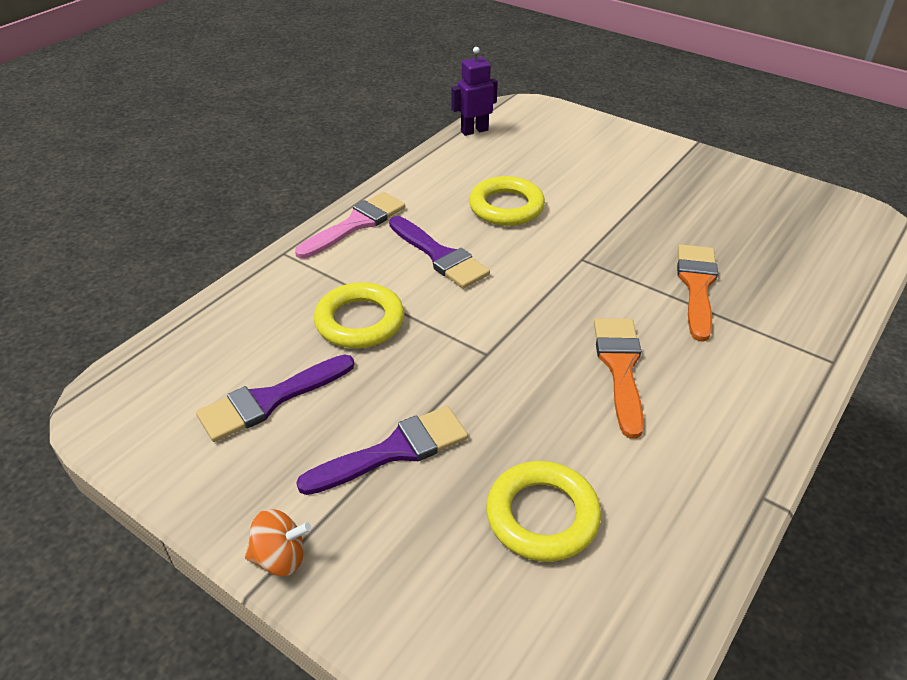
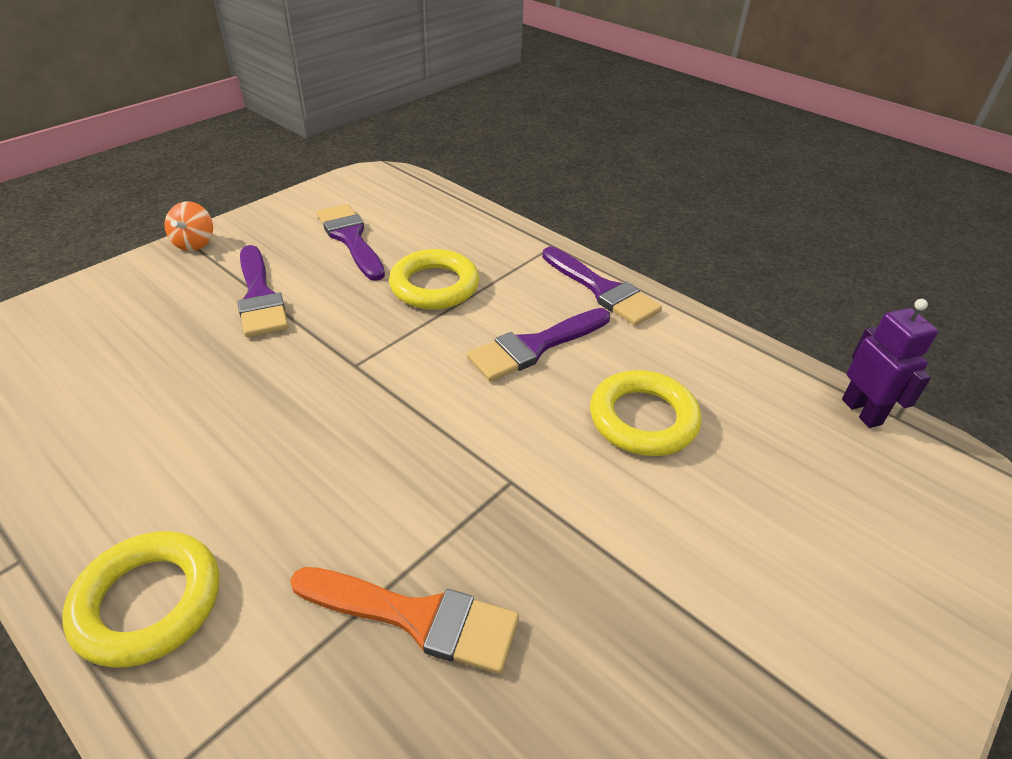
camera: 95 degrees right, 0 degrees up
(356, 224) = (602, 290): pink brush -> purple brush
(542, 516) = (132, 373): yellow ring -> yellow ring (148, 602)
(620, 367) = (284, 473): orange brush -> none

